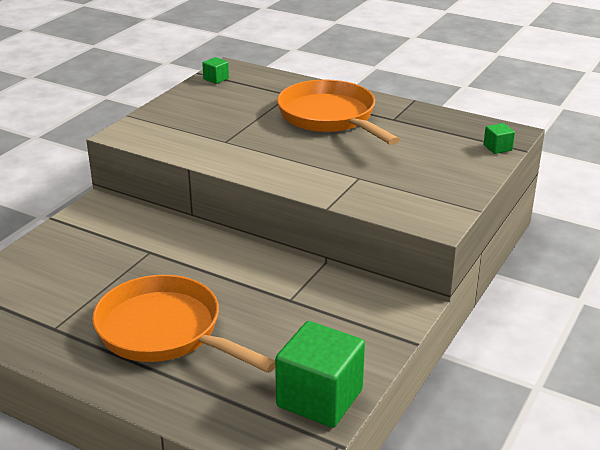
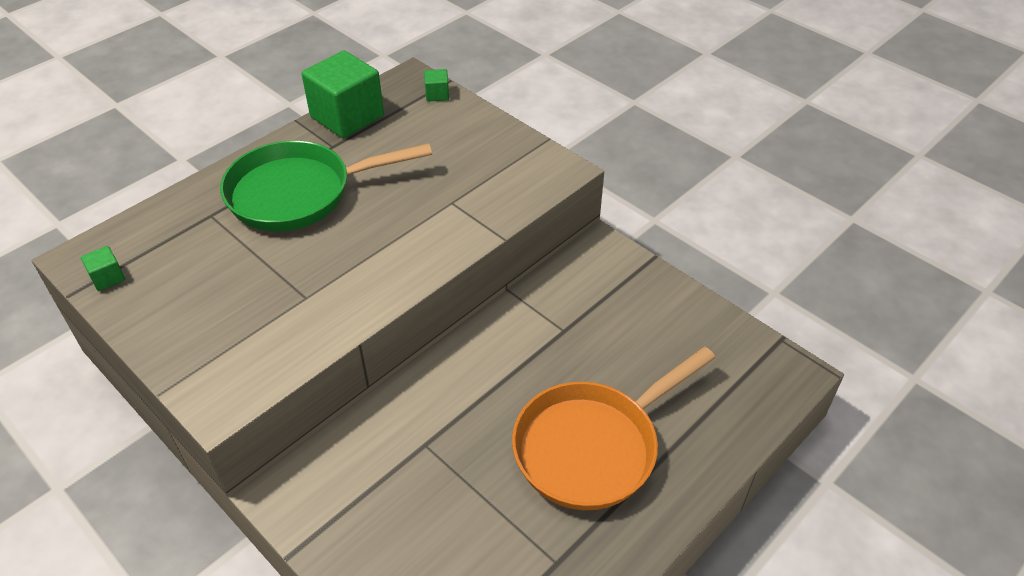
camera: 75 degrees left, 15 degrees up
(319, 398) = (720, 339): green cube -> green cube (347, 116)
(330, 118) = (299, 193): orange pan -> green pan

